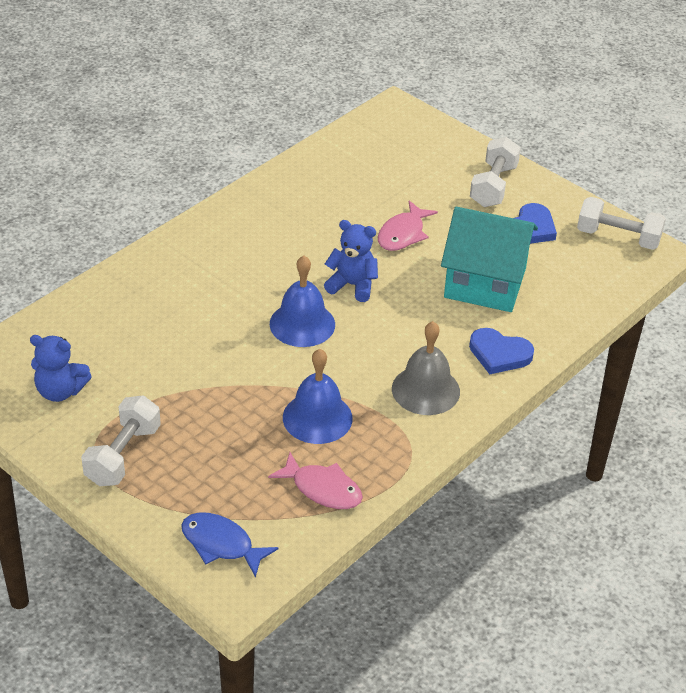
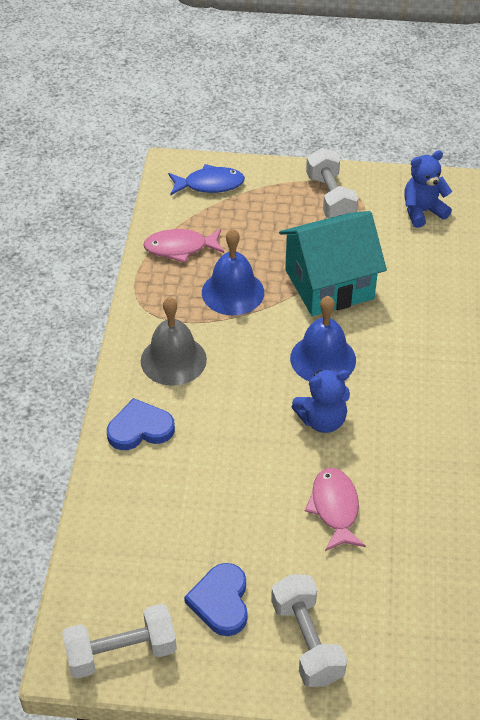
camera: 145 degrees right, 5 degrees up
(485, 282) = (211, 499): turquoise house -> turquoise house (329, 284)

